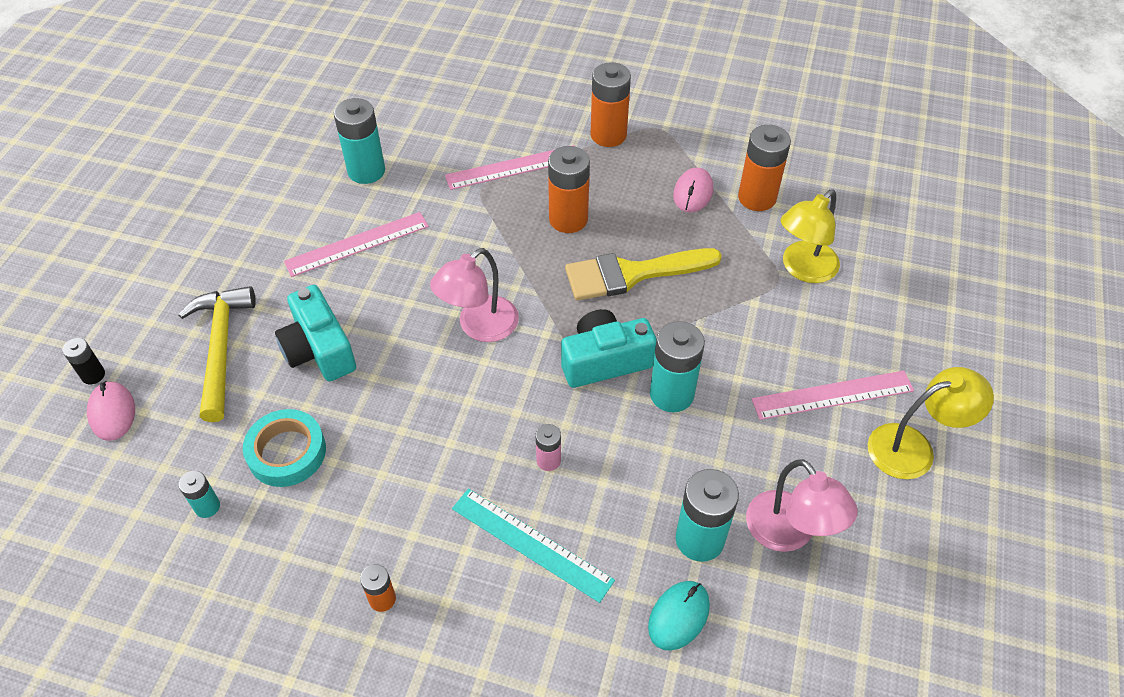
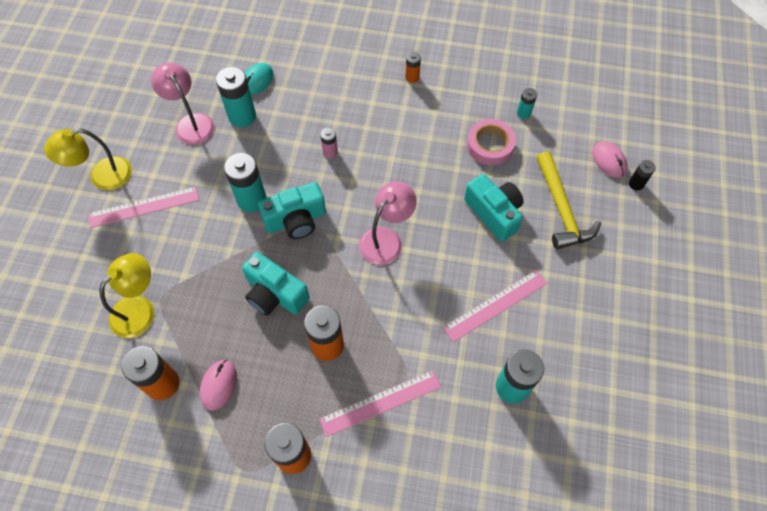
camera: 175 degrees right, 10 degrees up
(287, 452) = (490, 145): turquoise tape -> pink tape
(531, 544) = (336, 108): turquoise ruler -> none
(632, 274) = (275, 294): yellow brush -> turquoise camera

